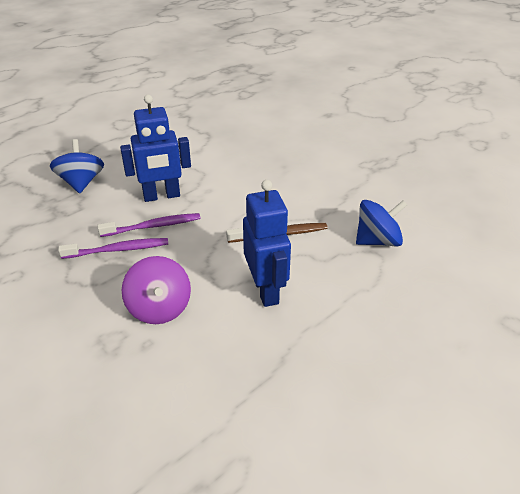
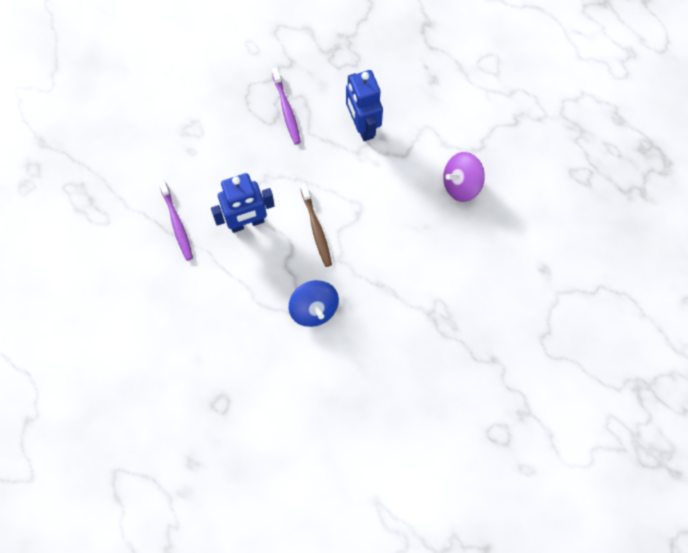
camera: 85 degrees right, 30 degrees up
(81, 183) = (376, 57): blue spinning top -> none
(153, 226) = (318, 129): purple toothbrush -> purple toothbrush (177, 223)
(159, 308) = (224, 152): purple spinning top -> purple spinning top (461, 185)

